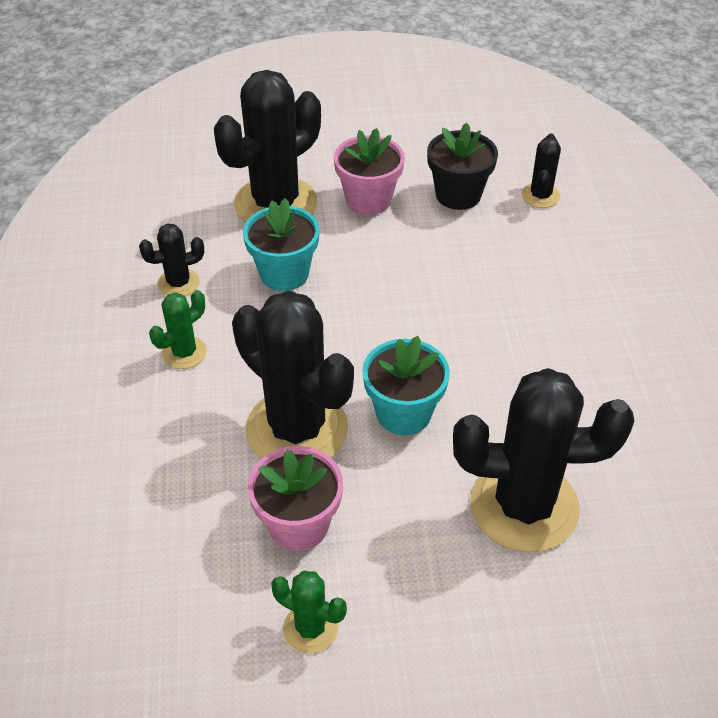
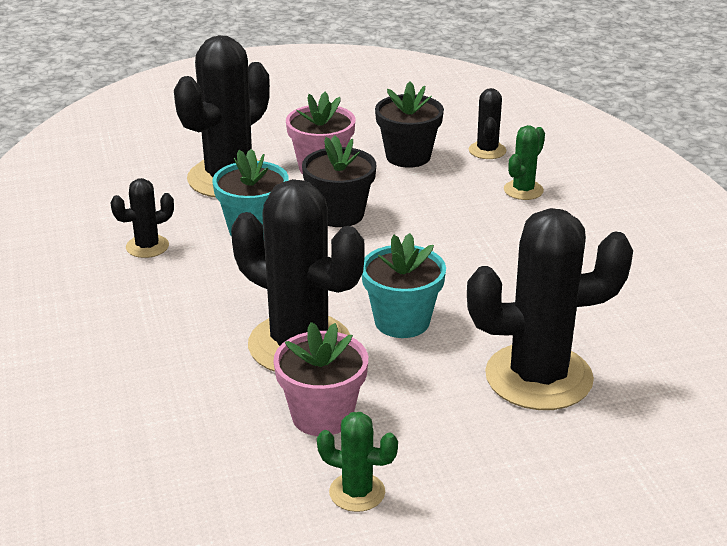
camera: 10 degrees left, 15 degrees down
(184, 352) = (168, 298): green cactus -> green cactus (523, 190)
(373, 264) = (339, 214): none -> black flower pot

